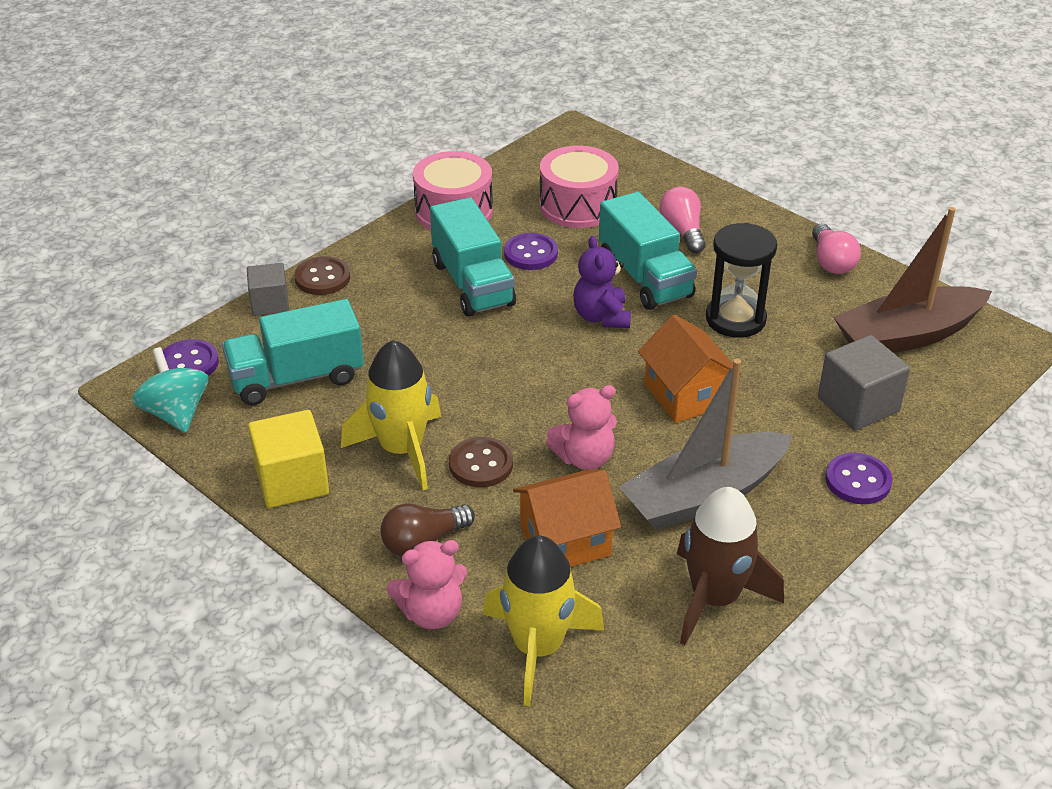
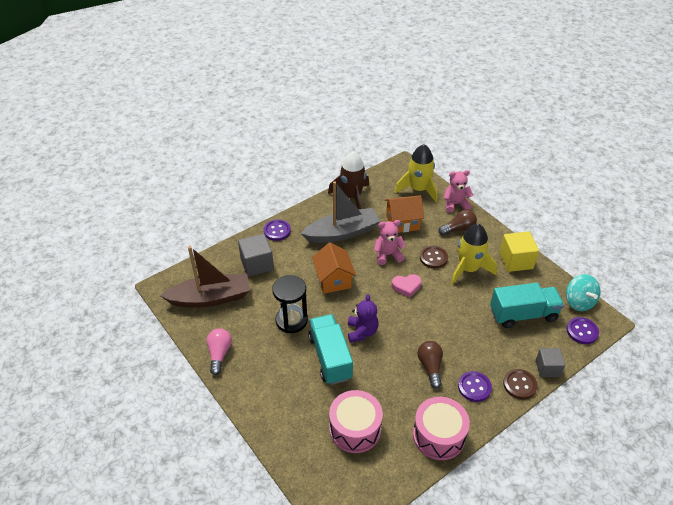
camera: 170 degrees left, 5 degrees up
(472, 284) = (430, 367): turquoise truck -> brown light bulb
(530, 253) = (393, 387): purple button -> purple button (474, 387)
(532, 399) = (406, 287): none -> pink heart
(682, 231) = (295, 393): pink light bulb -> none

